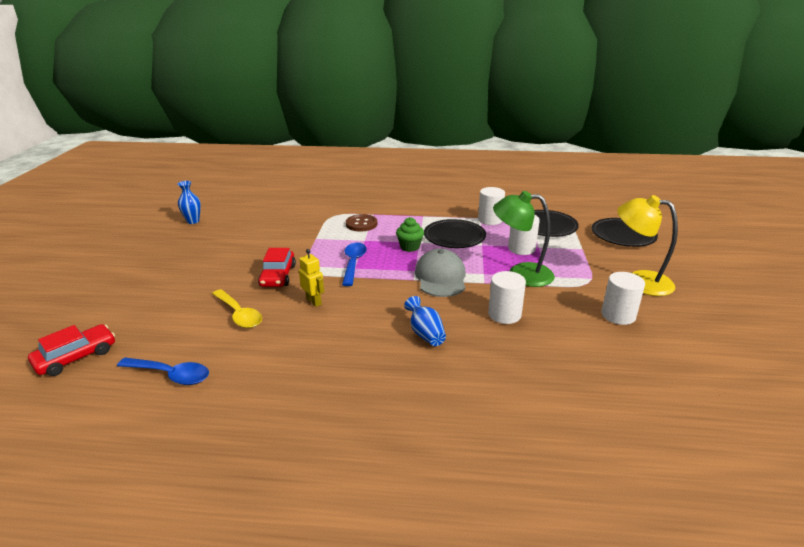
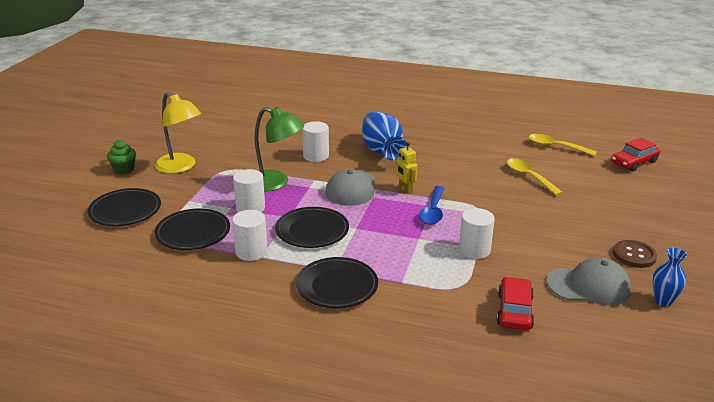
camera: 170 degrees left, 0 degrees up
(171, 375) = (556, 147): blue spoon -> yellow spoon
(240, 224) = (588, 285): none -> grey cap
(278, 276) = (508, 206): red car -> red car (514, 311)
(314, 301) = (468, 180): yellow robot -> yellow robot (405, 189)
(361, 224) = (420, 265): brown button -> brown button (634, 255)
(410, 247) = (368, 223): green cupcake -> green cupcake (124, 169)
(416, 208) = (337, 286): none -> black plate
(425, 333) = (382, 151): blue vase -> blue vase, size x1.81
(618, 315) = (232, 147): white cylinder -> white cylinder (474, 250)

